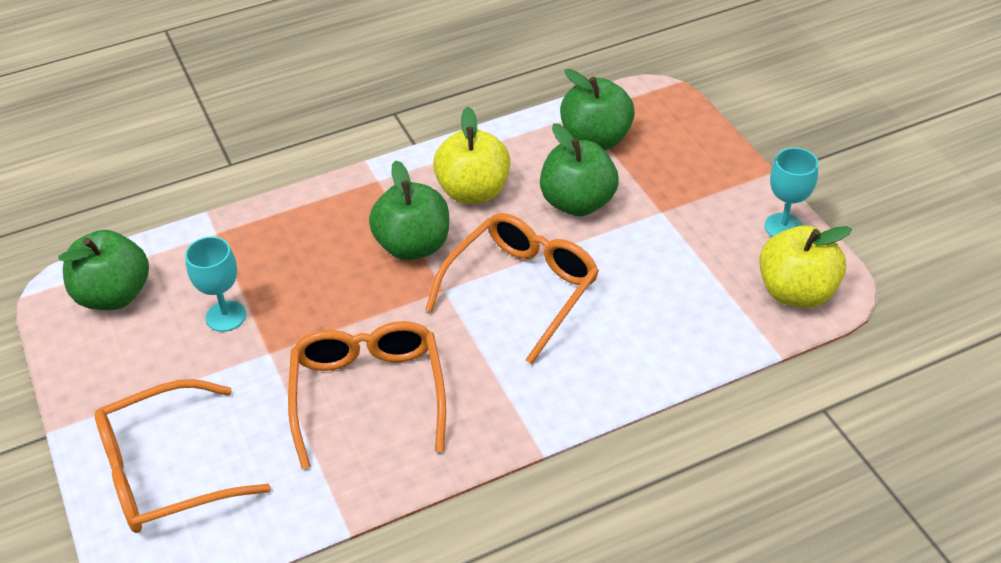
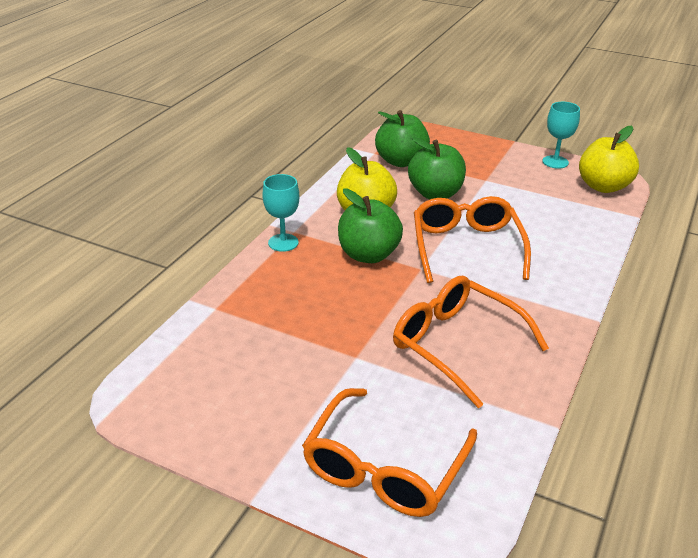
camera: 40 degrees left, 10 degrees down
(114, 295) = (184, 382): green apple -> none
(226, 316) = (294, 351): turquoise goblet -> turquoise goblet (283, 242)

